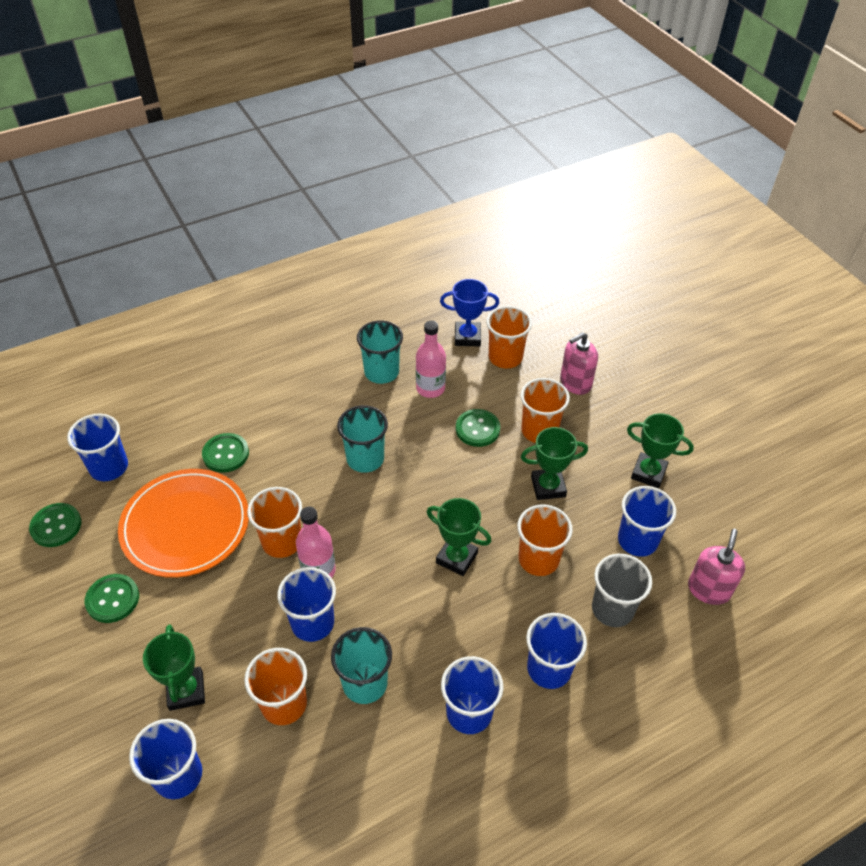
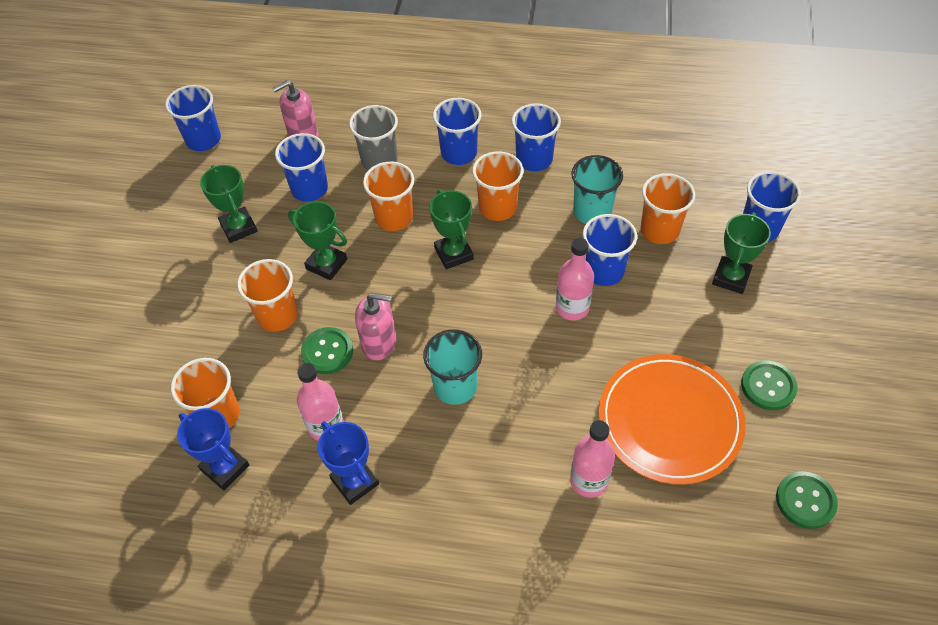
camera: 140 degrees left, 5 degrees up
(109, 467) = (725, 545): blue cup -> blue cup (203, 139)
(226, 454) = (589, 480): green button -> pink bottle
(282, 541) = (587, 351): orange cup -> orange cup (497, 207)
(381, 372) = (355, 481): turquoise cup -> blue trophy
(575, 383) = (191, 341): pink soap dispenser -> pink soap dispenser (379, 343)

